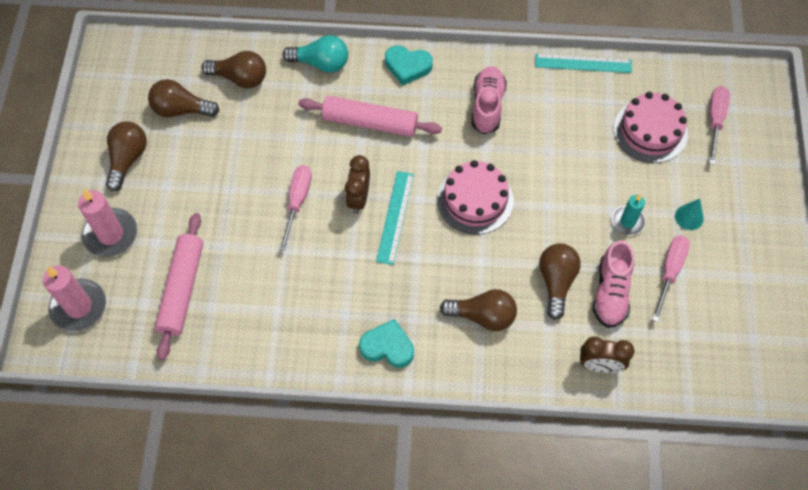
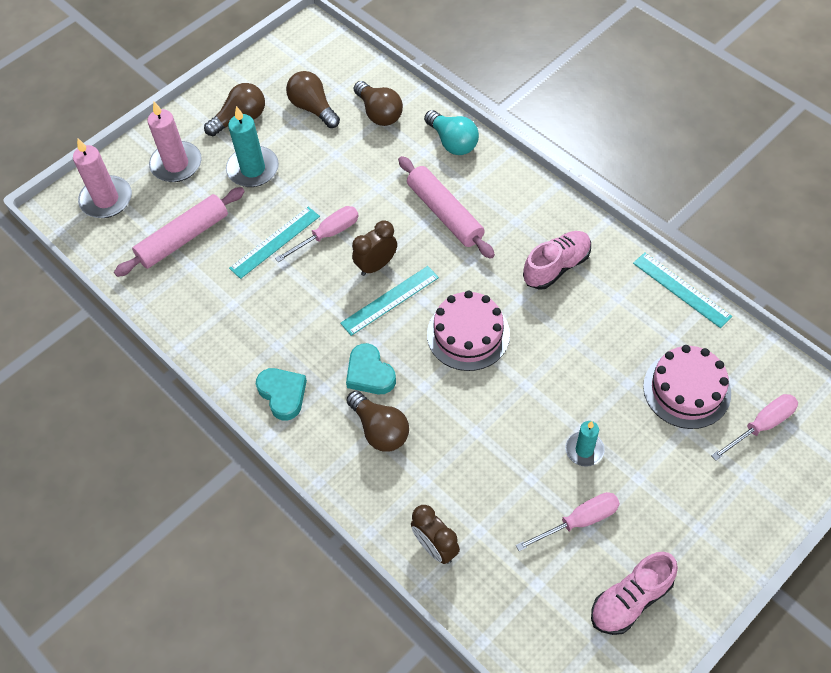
camera: 45 degrees right, 5 degrees down
(182, 193) = (253, 169): none -> turquoise candle
(261, 237) = (275, 242): none -> turquoise ruler
(407, 66) = (521, 190): turquoise heart -> turquoise heart (369, 373)
(556, 282) = (468, 451): brown light bulb -> none
(611, 292) = (507, 496): pink shoe -> pink shoe (630, 600)
(689, 217) = (646, 489): turquoise cone -> none

